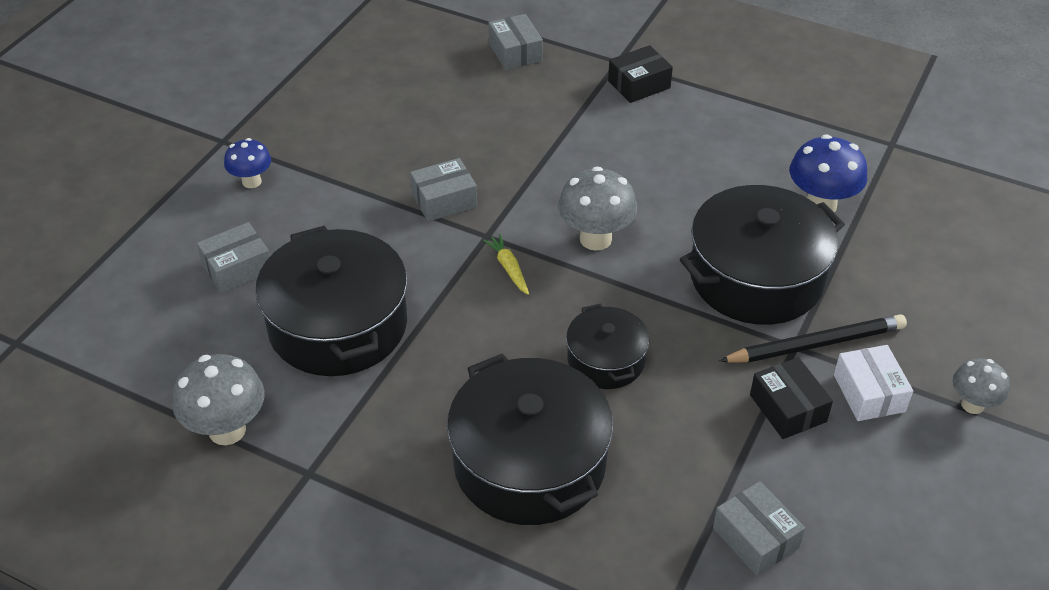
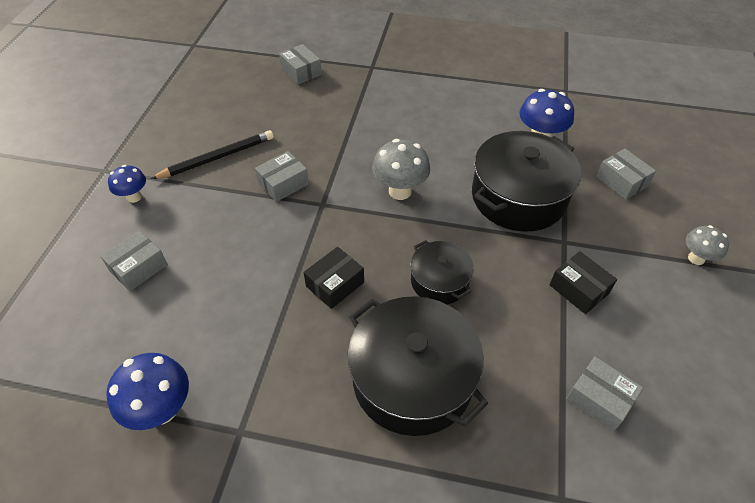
camera: 15 degrees left, 5 degrees up
(227, 430) = (162, 410): grey mushroom -> blue mushroom
(338, 325) = (230, 297): black pot -> none
(509, 268) = (346, 225): yellow carrot -> none
(639, 84) = (391, 80): black box -> black box (335, 284)
(816, 344) = (577, 237): black pencil -> black pencil (217, 157)
(869, 393) = (627, 265): white box -> none
(914, 285) = (621, 181): none -> grey box

